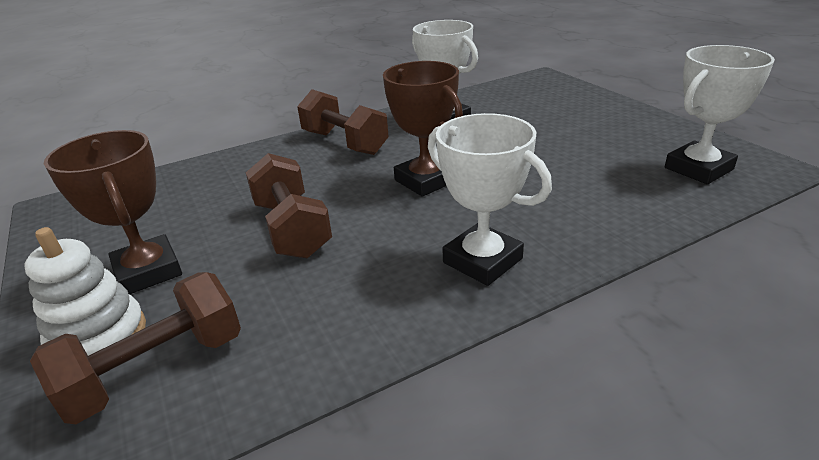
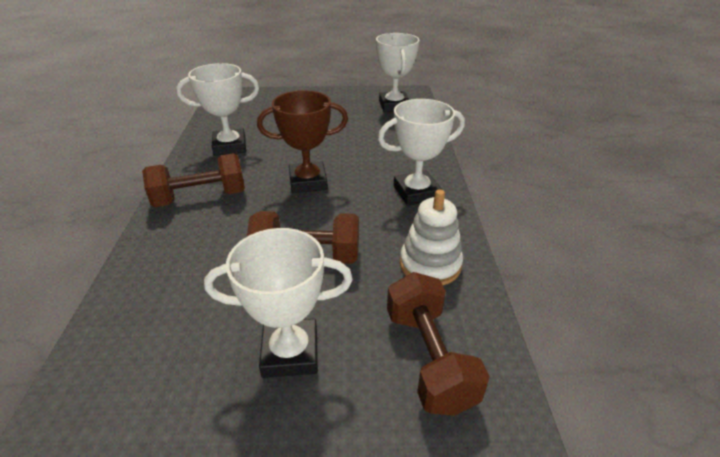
camera: 65 degrees left, 5 degrees up
(99, 337) = (365, 394): white stacking toy -> white stacking toy (430, 264)
(148, 271) = (290, 353): brown trophy -> white trophy

